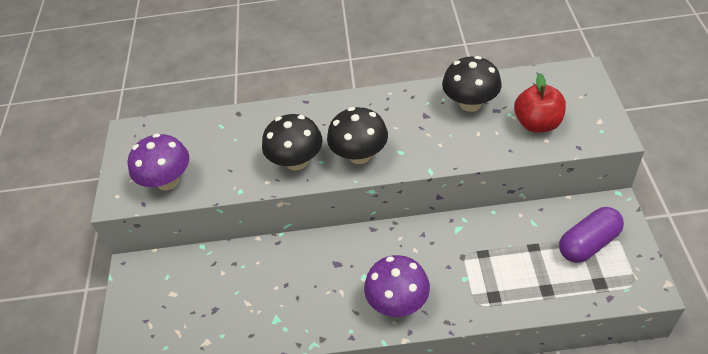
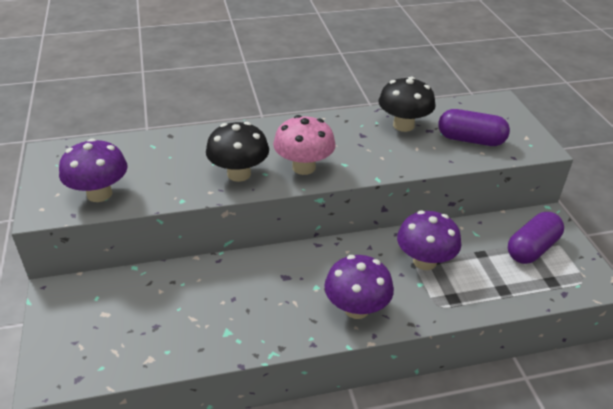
camera: 15 degrees left, 10 degrees down
(360, 155) = (304, 167): black mushroom -> pink mushroom
(474, 253) = (424, 261): none -> purple mushroom
(537, 123) = (470, 140): red apple -> purple capsule

